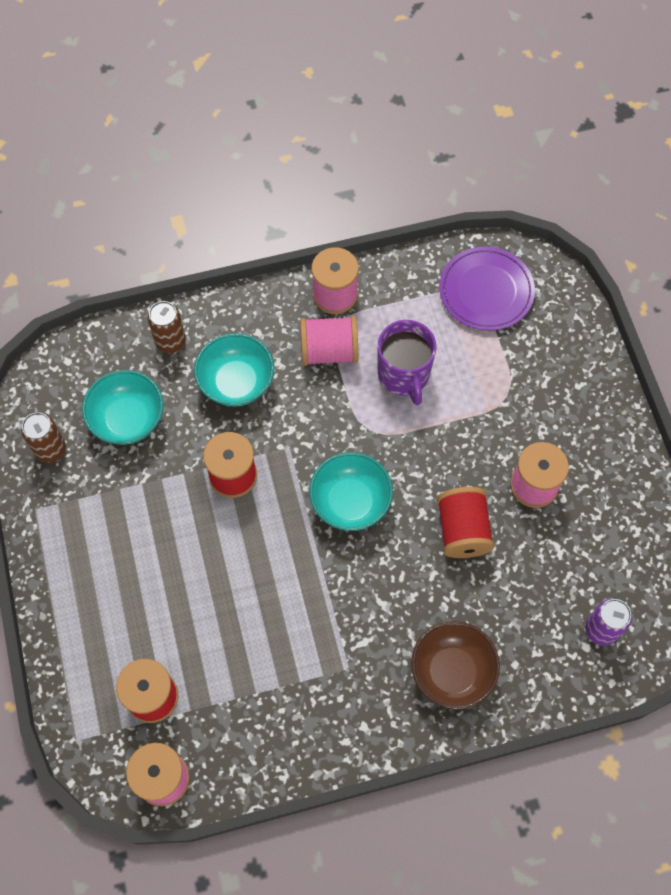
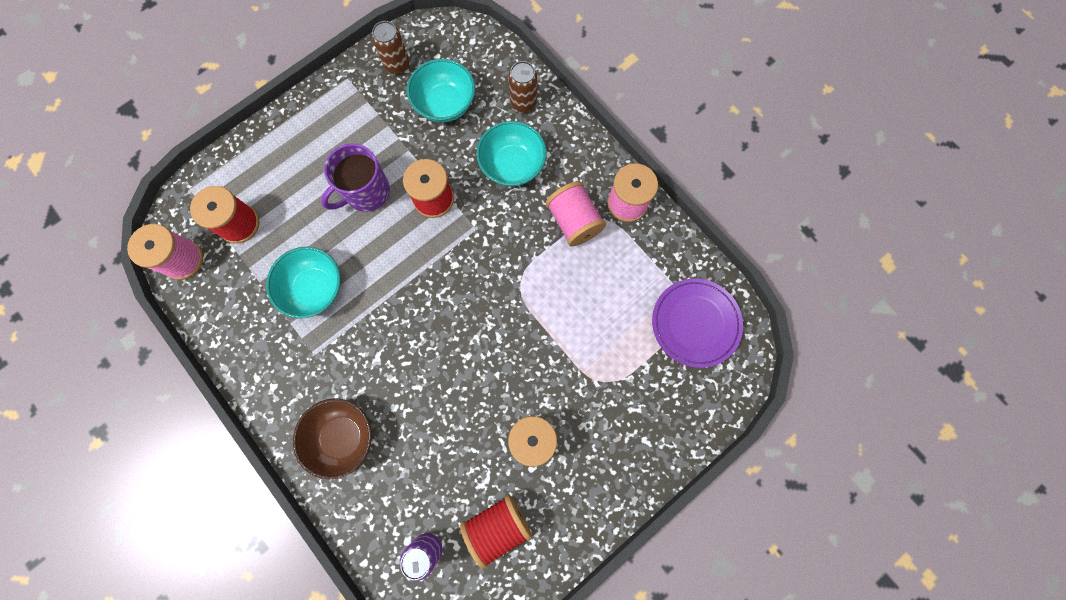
camera: 65 degrees right, 10 degrees up
(350, 502) = (451, 296): turquoise bowl -> turquoise bowl (315, 288)
(404, 375) = (582, 289): purple mug -> purple mug (366, 192)
(462, 530) = (465, 395): red spool -> red spool (497, 526)

